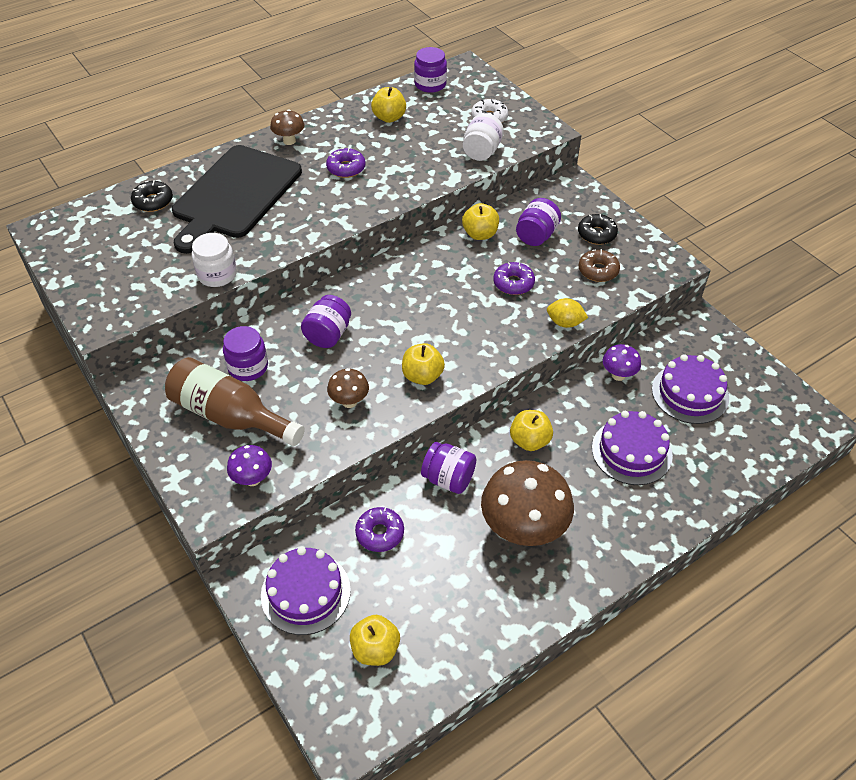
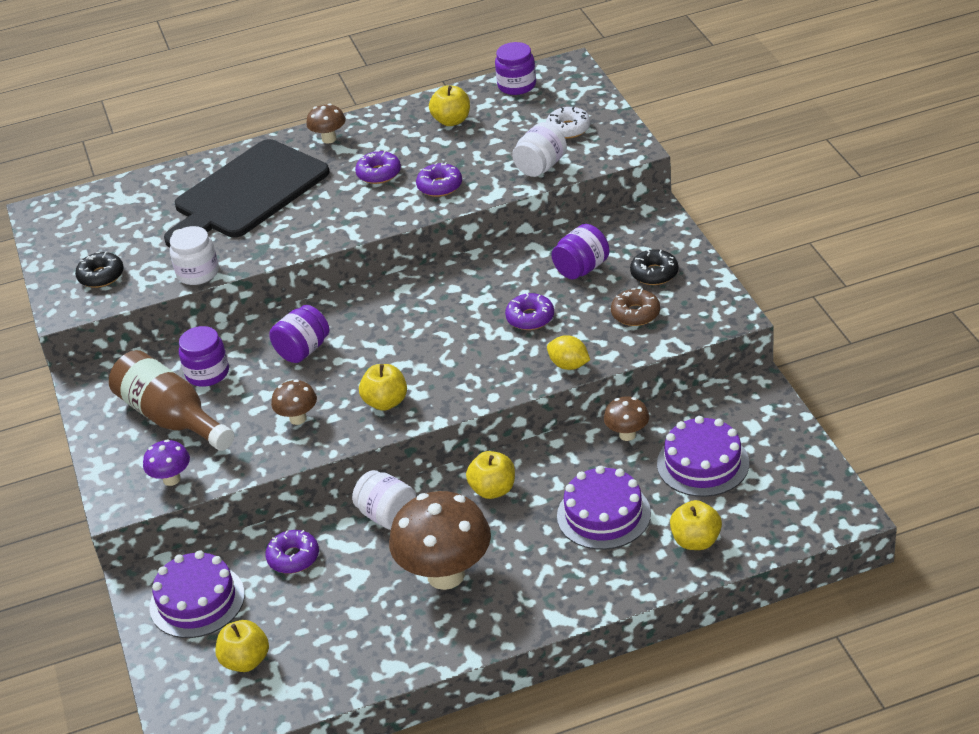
camera: 20 degrees right, 10 degrees down
(153, 201) = (160, 193): black donut -> black donut (101, 276)
(404, 175) = (440, 186): none -> purple donut
(448, 479) = (387, 516): purple jar -> white jar
(480, 234) = (516, 261): yellow apple -> yellow apple (696, 541)
(618, 375) = (627, 435): purple mushroom -> brown mushroom

